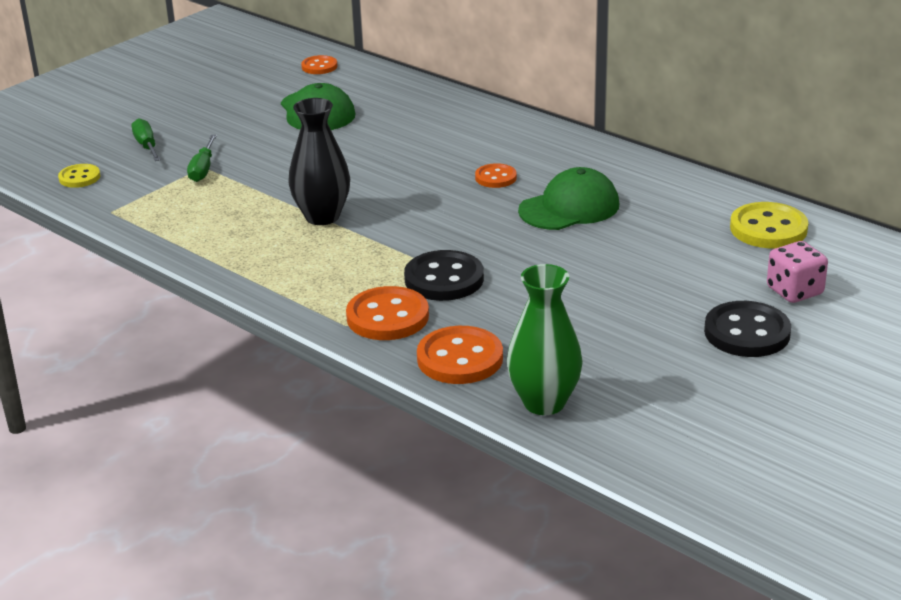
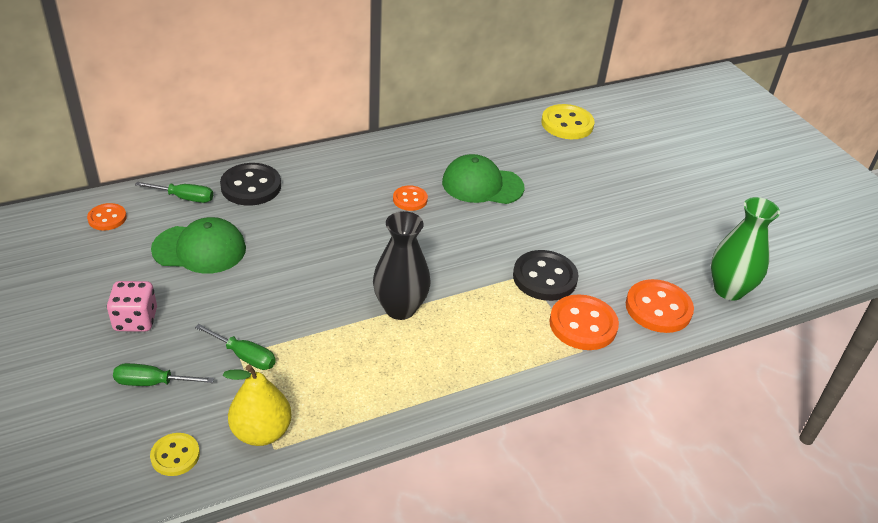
camera: 70 degrees left, 10 degrees up
(124, 201) = (261, 432): none -> yellow pear
(379, 84) = (184, 198): none -> green screwdriver
(569, 208) = (482, 185): green cap -> green cap turned 75 degrees counterclockwise
(747, 332) = (683, 181): black button -> black button (251, 186)
(794, 291) = (645, 146): pink dice -> pink dice (136, 320)

